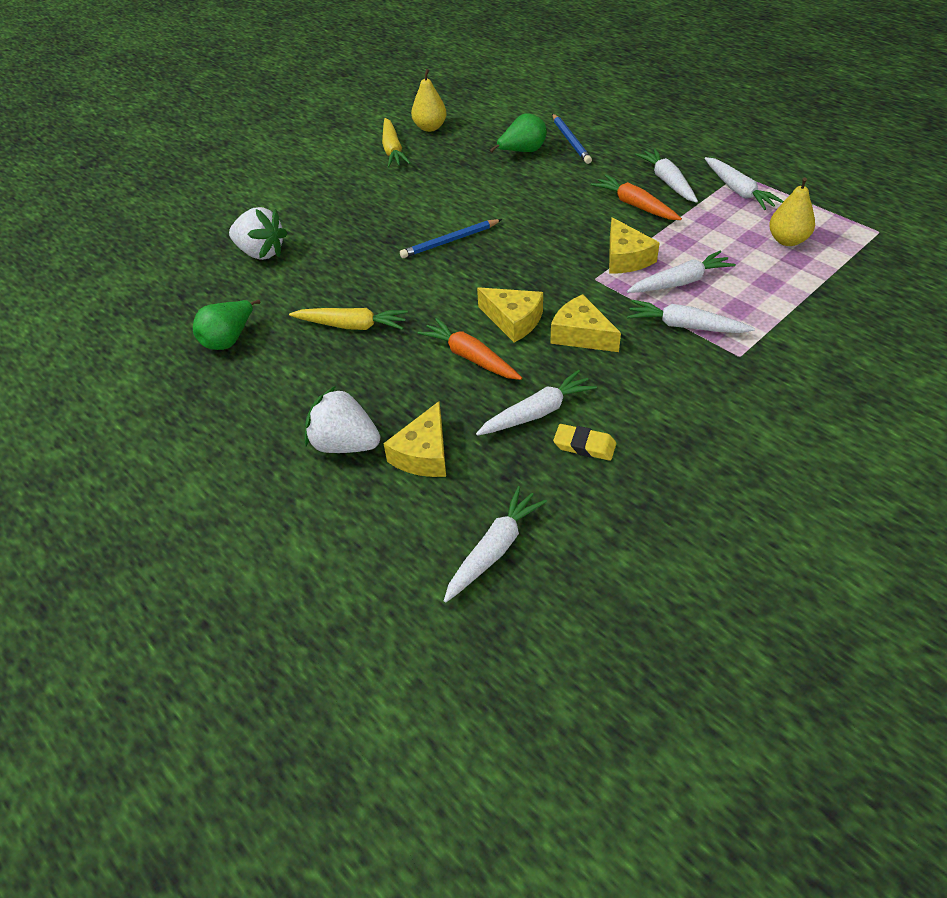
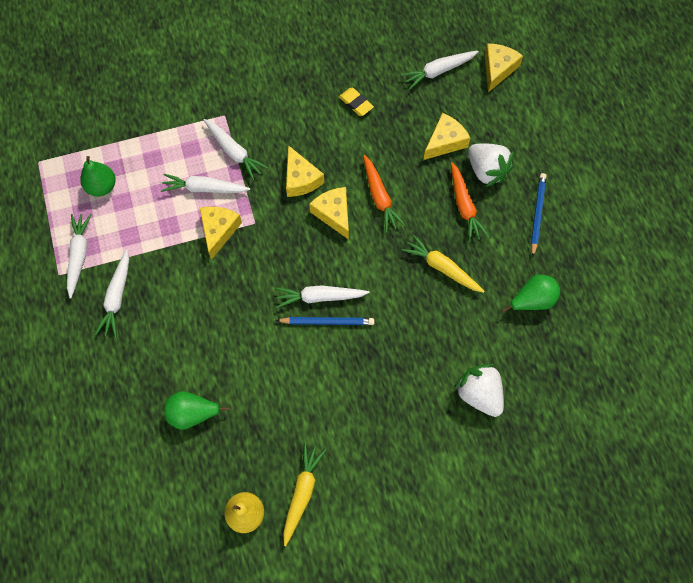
camera: 155 degrees left, 20 degrees up
(397, 601) = (498, 69): none -> yellow cheese
(537, 412) = (366, 136): white carrot -> white carrot (320, 297)
(570, 141) = (141, 405): blue pencil -> blue pencil (537, 214)
(635, 205) = (165, 283): orange carrot -> orange carrot (464, 206)
(787, 240) = (102, 187): yellow pear -> green pear

